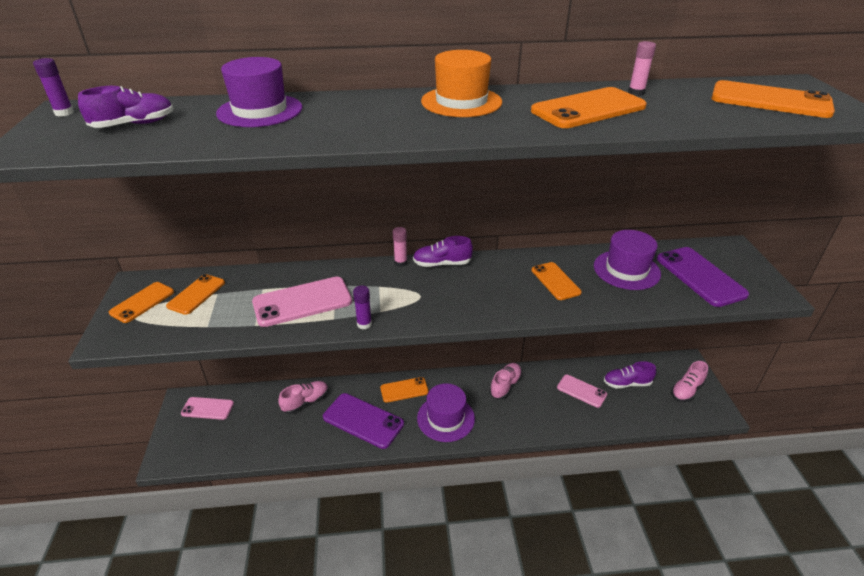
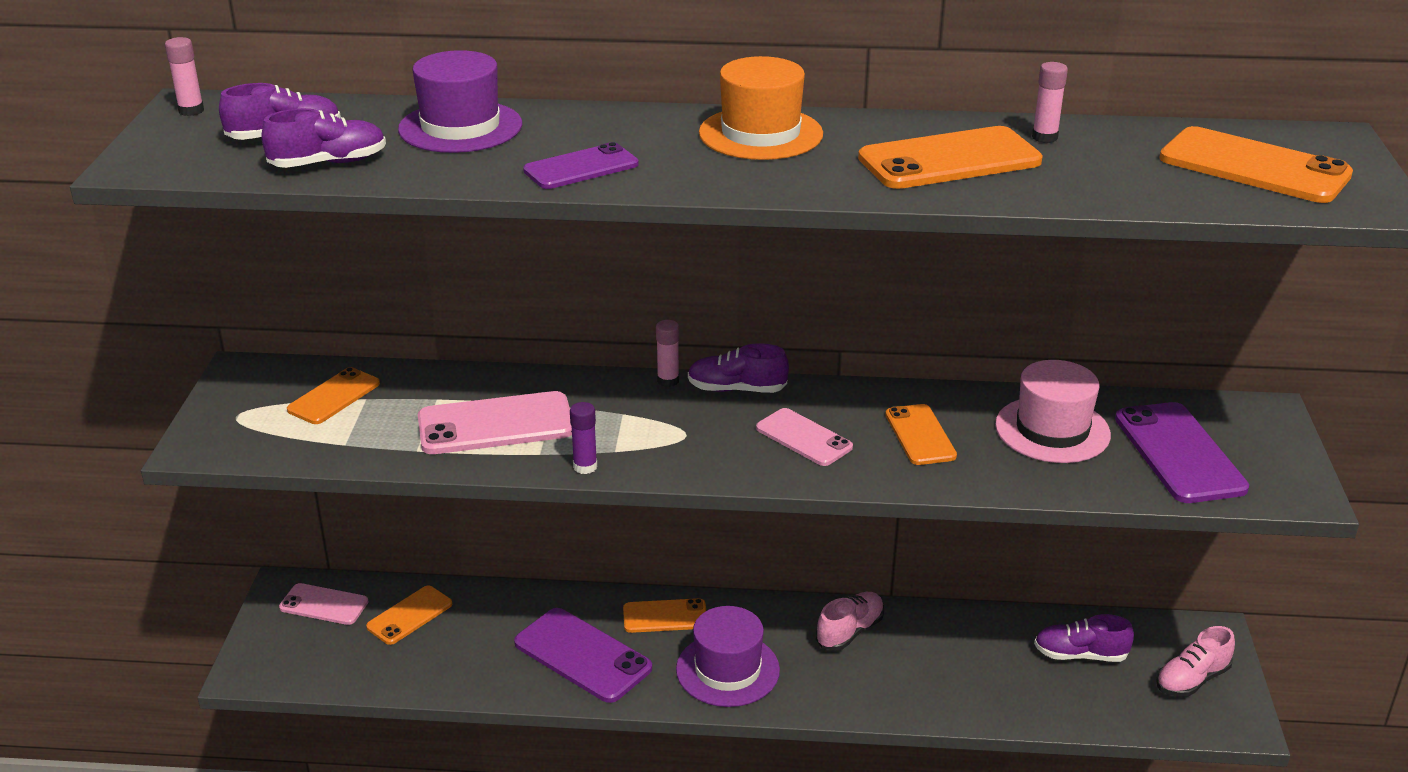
camera: 10 degrees right, 5 degrees down
(64, 113) = (191, 111): purple glue stick -> pink glue stick
(142, 302) = (251, 400): orange phone -> orange phone (409, 615)
(167, 140) = (328, 163): none -> purple shoe
(305, 402) = (489, 615): pink shoe -> none
(350, 130) = (581, 167): none -> purple phone
(581, 391) = (989, 657): pink phone -> pink phone (804, 438)
(626, 270) = (1052, 430): purple hat -> pink hat

